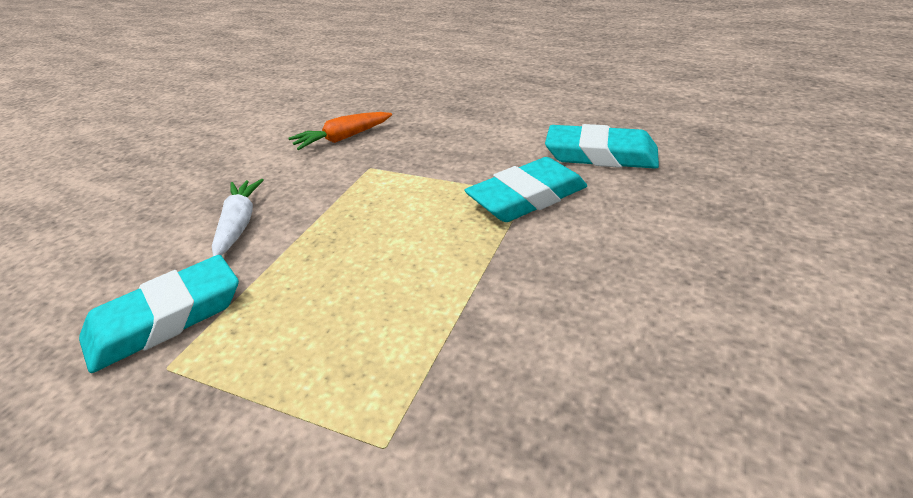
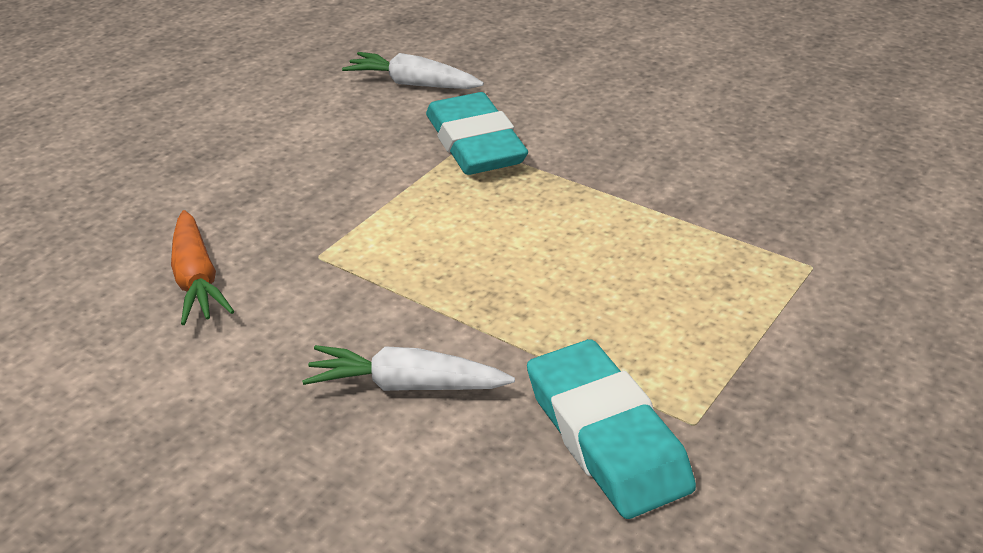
camera: 80 degrees left, 0 degrees up
(600, 155) = (413, 84): turquoise eraser -> white carrot

